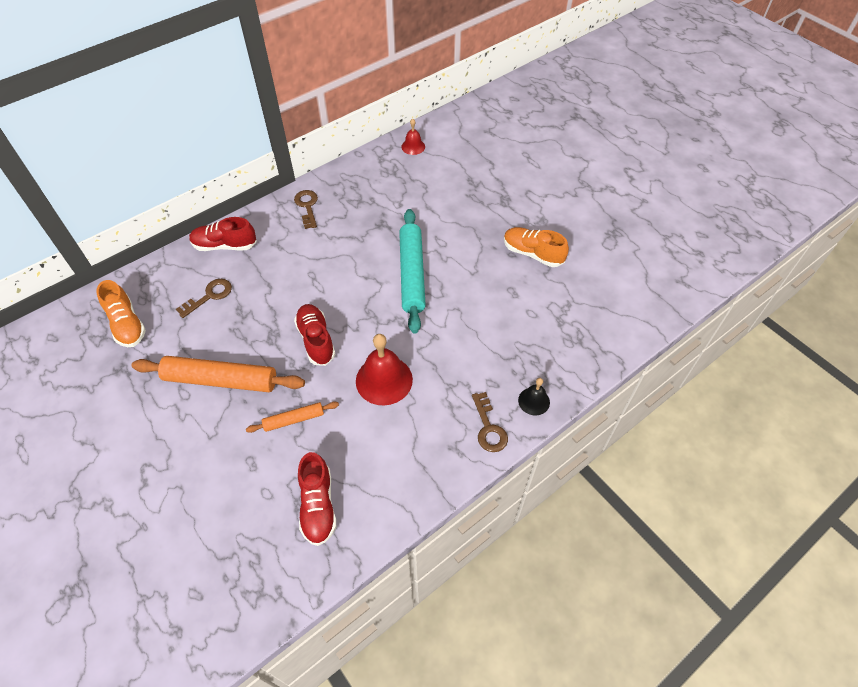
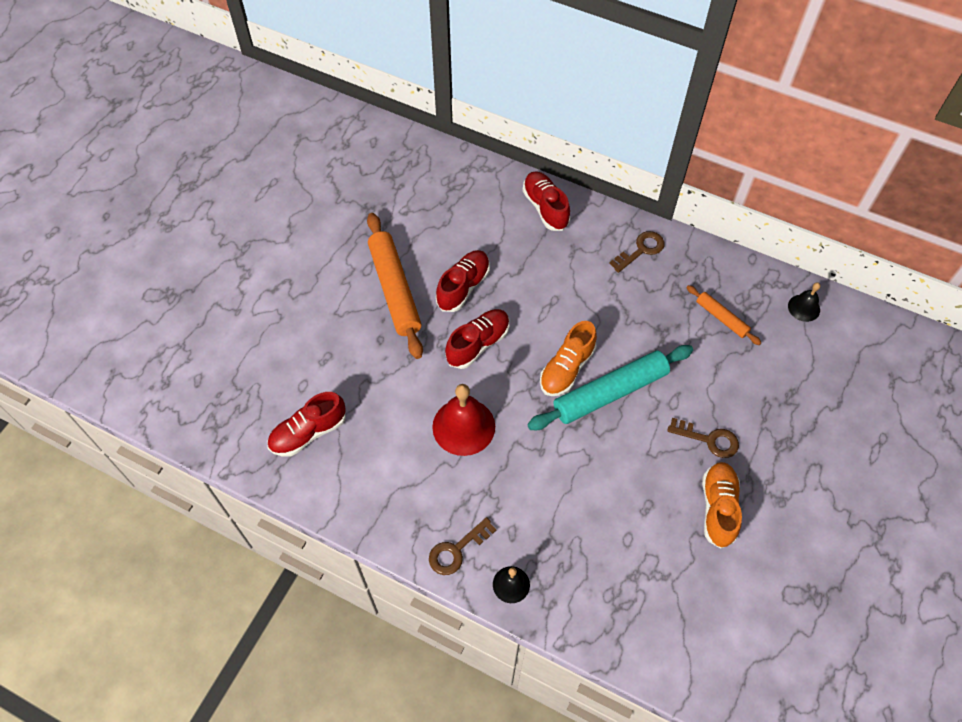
camera: 65 degrees right, 5 degrees up
(127, 324) = (414, 185): orange shoe -> orange shoe (567, 368)
(209, 296) = (479, 229): brown key -> brown key (709, 439)
(256, 329) = (463, 287): none -> red shoe
(294, 420) = (383, 370): orange rolling pin -> orange rolling pin (721, 318)
(413, 146) = (804, 308): red bell -> black bell

